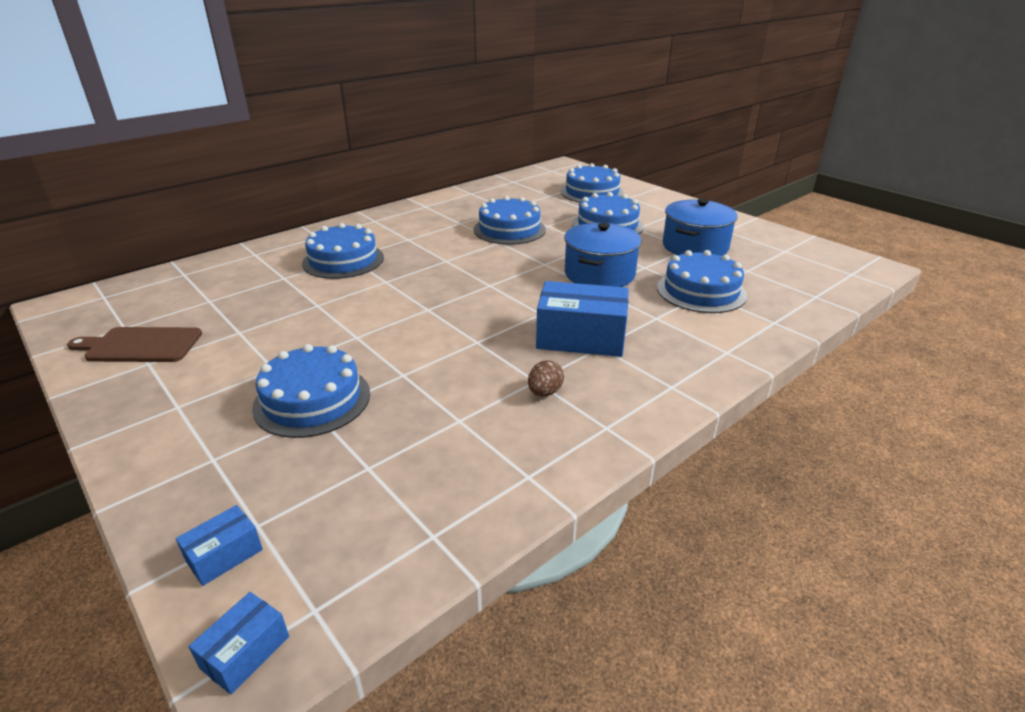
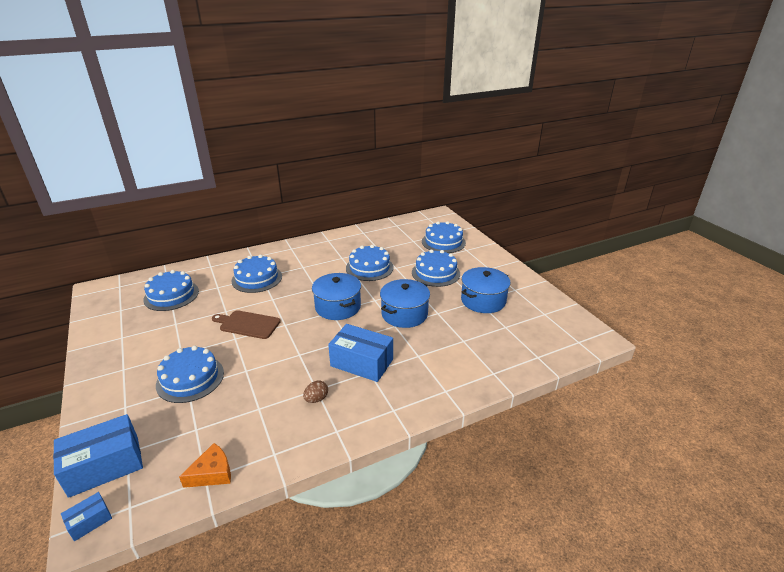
camera: 15 degrees right, 0 degrees up
(140, 345) = (123, 324): brown cutting board -> brown cutting board (248, 324)
(224, 555) = (105, 465): blue box -> blue box, size x2.09
(439, 524) = (212, 473): none -> orange cheese
(495, 278) = (338, 307): none -> blue pot
(701, 291) = (461, 339): blue cake -> blue cake (171, 295)

